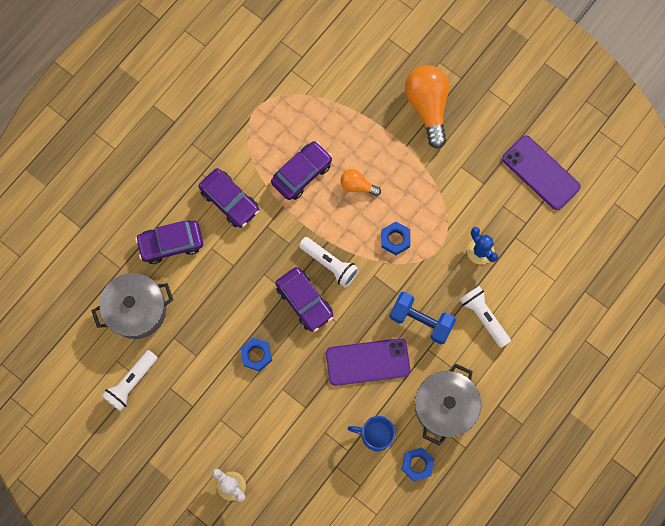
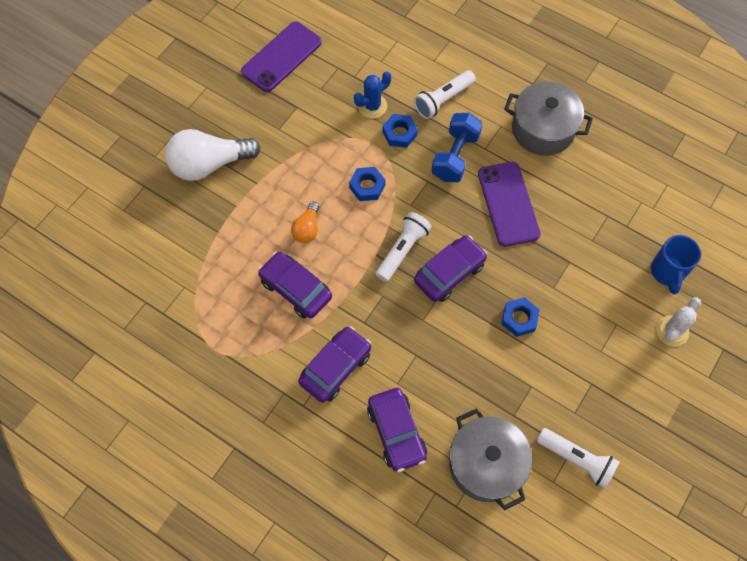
camera: 95 degrees left, 10 degrees down
(375, 435) = (585, 191): blue mug -> blue mug (667, 272)
(417, 464) = (607, 150): blue nut -> blue nut (399, 133)
(427, 107) = (209, 164): orange light bulb -> white light bulb

